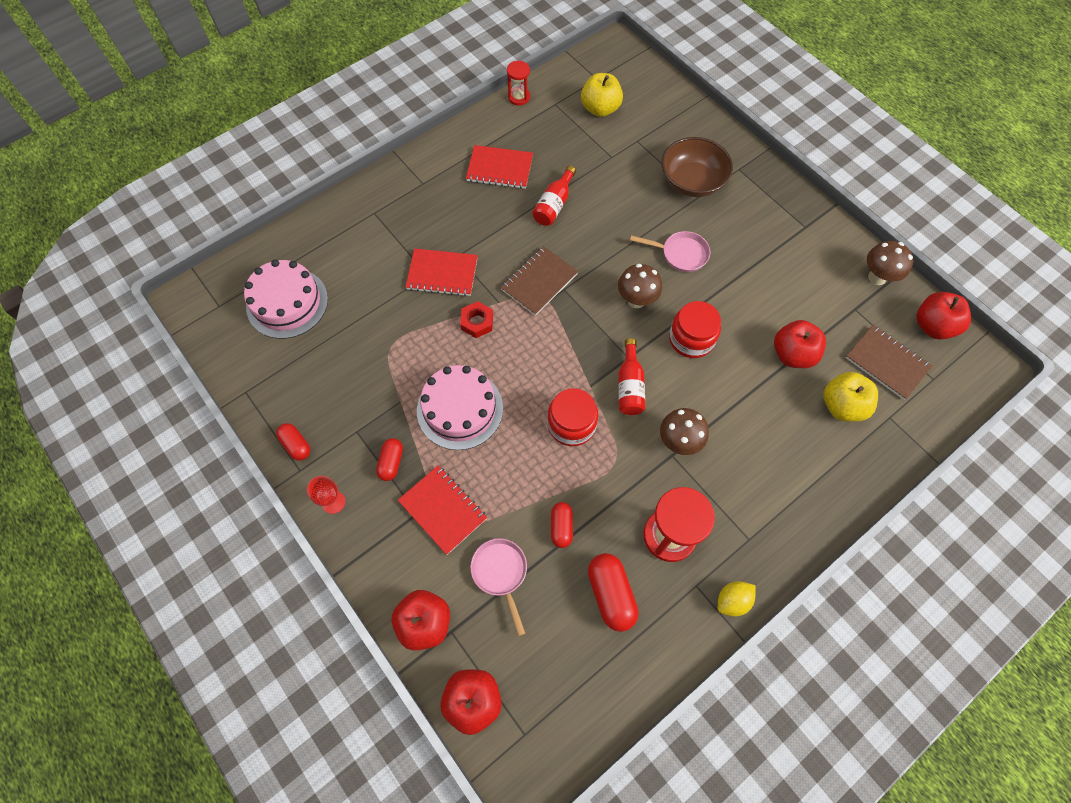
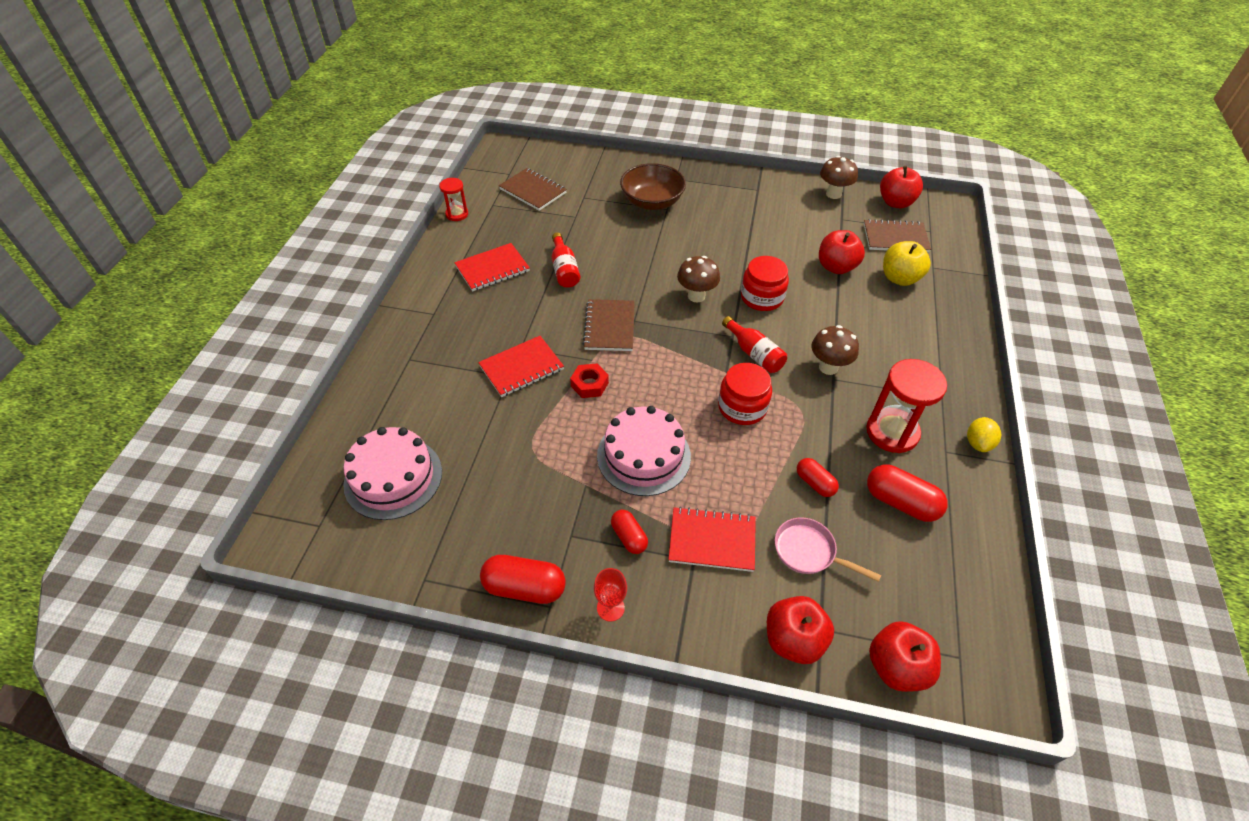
camera: 40 degrees left, 15 degrees down
(296, 445) = (524, 587): red capsule -> red capsule, size x1.62
(600, 109) = (533, 191): yellow apple -> brown notebook
(680, 254) = (694, 250): pink pan -> none

